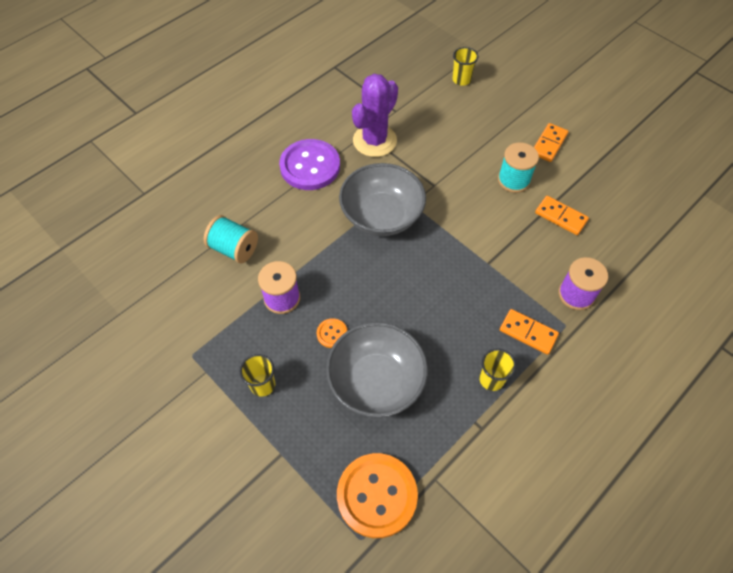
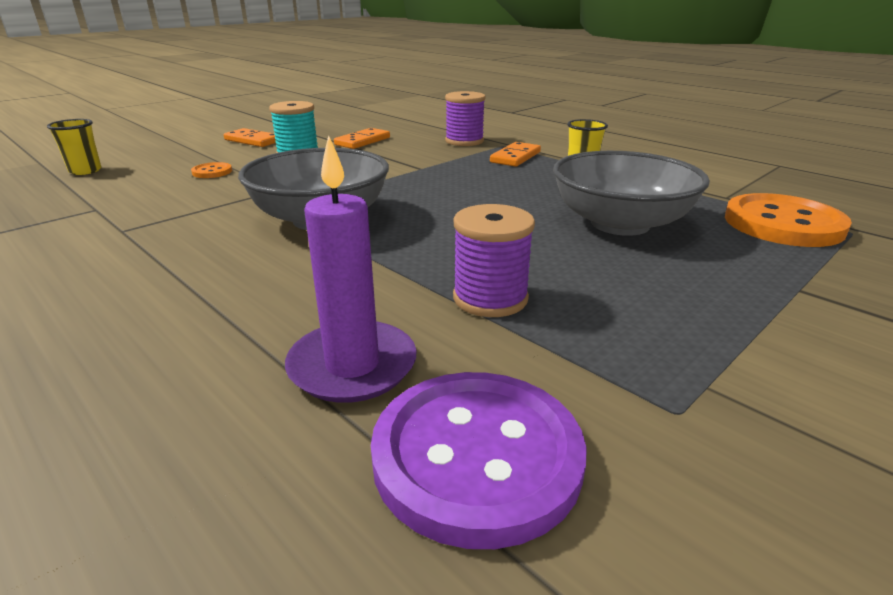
camera: 90 degrees left, 30 degrees down
(234, 248) = (352, 366): turquoise spool -> purple candle
(262, 385) = (688, 311): yellow cup -> none
(310, 166) = (158, 278): purple button -> purple button (477, 456)
(332, 333) = (553, 253): orange button -> orange button (212, 172)
(374, 141) = (149, 223): purple cactus -> none

